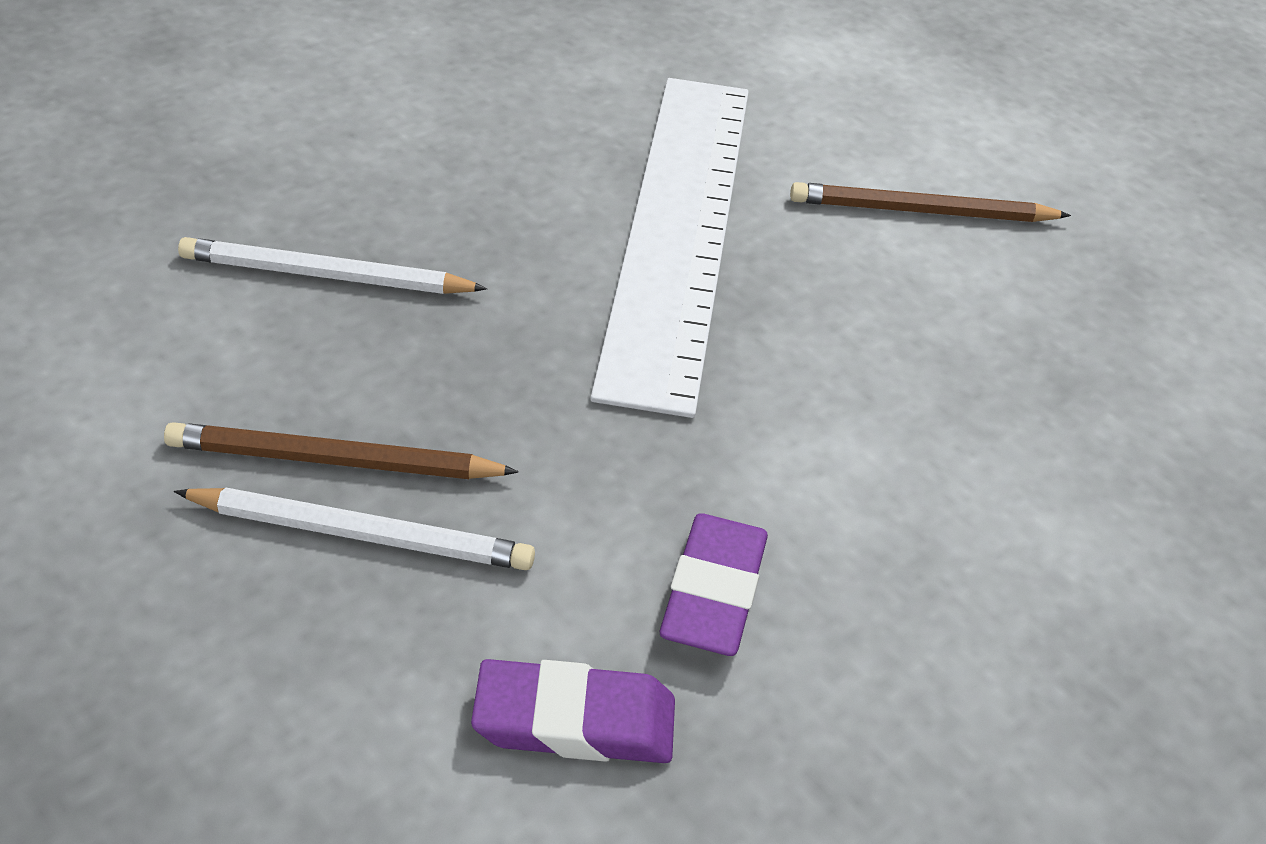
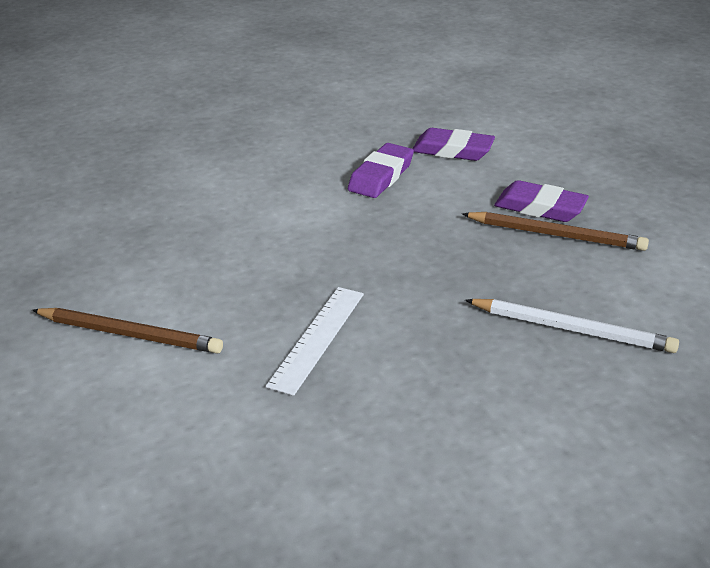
camera: 160 degrees left, 10 degrees down
(361, 533) = (540, 208): white pencil -> purple eraser
(678, 229) = (317, 338): white ruler -> white ruler, size x0.44

